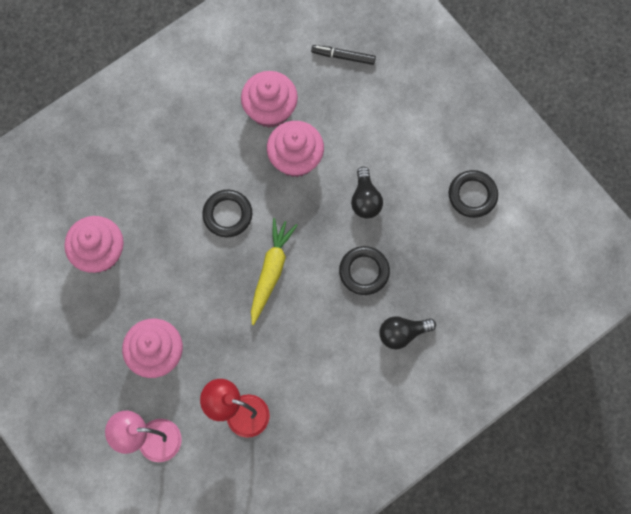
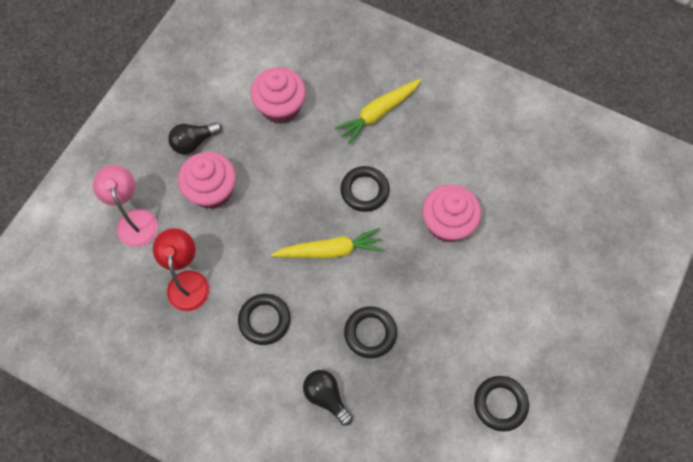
camera: 65 degrees right, 5 degrees down
(154, 166) = (378, 113): none -> yellow carrot
(270, 110) = (482, 181): pink cupcake -> none
(309, 358) = (264, 320): none -> black ring
(343, 57) = (570, 220): black marker -> none
(365, 199) = (441, 303): black light bulb -> black light bulb (194, 142)

